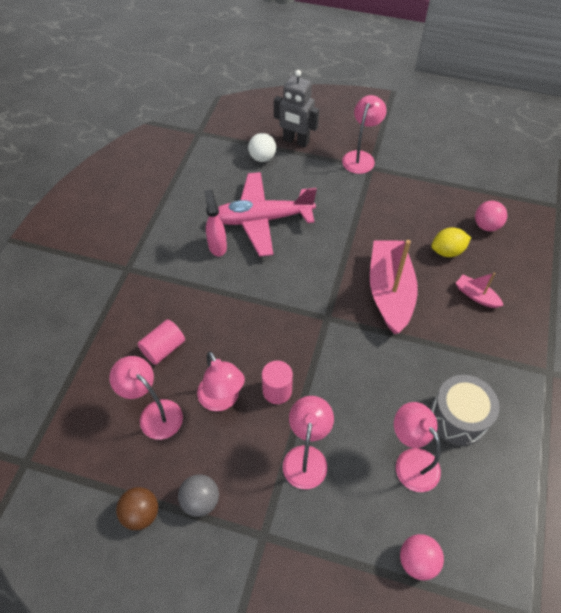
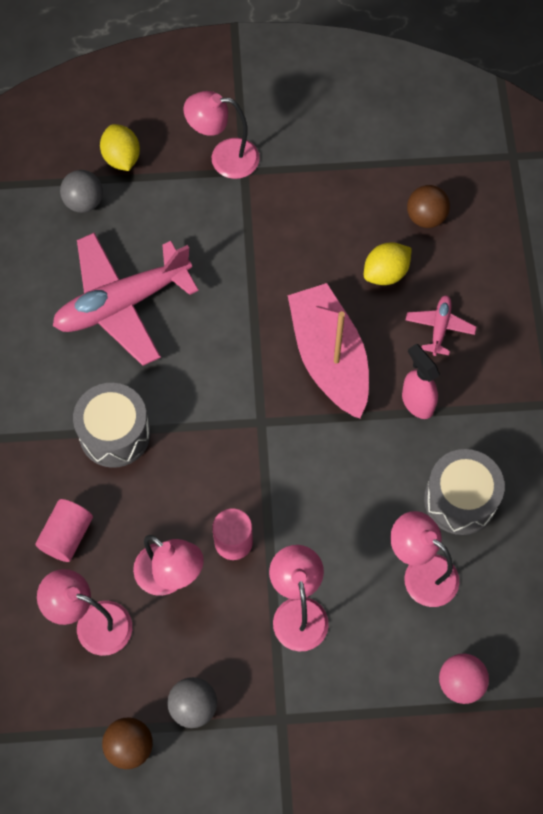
camera: 20 degrees left, 10 degrees up
(217, 246) = (76, 365): pink spray bottle -> pink spray bottle (417, 402)
(224, 294) = (115, 434): none -> grey drum
(262, 158) = (84, 202): white ball -> grey ball
(295, 141) = (121, 158): grey robot -> yellow lemon
(360, 157) = (224, 158): pink lamp -> pink lamp turned 90 degrees counterclockwise
(476, 296) = (439, 328): pink boat -> pink plane
(486, 226) = (426, 217): pink ball -> brown ball

